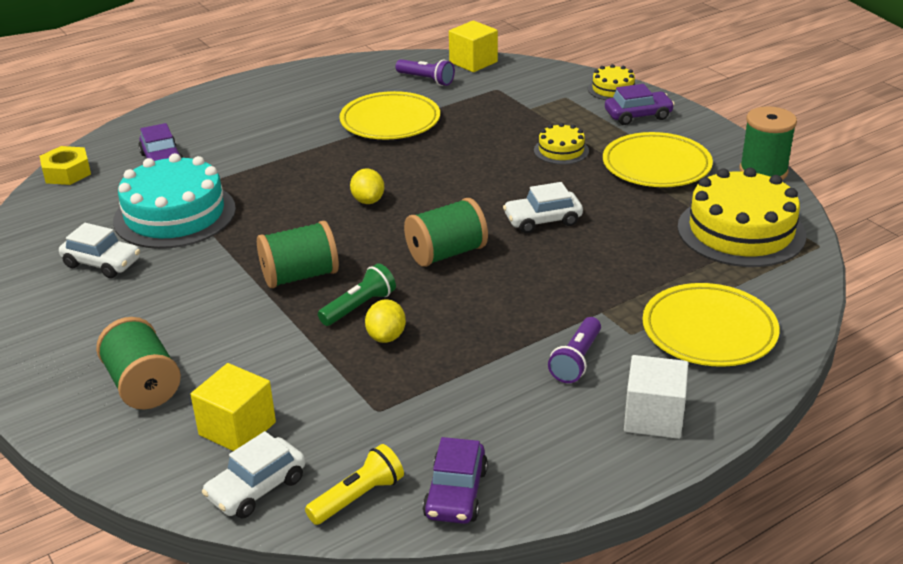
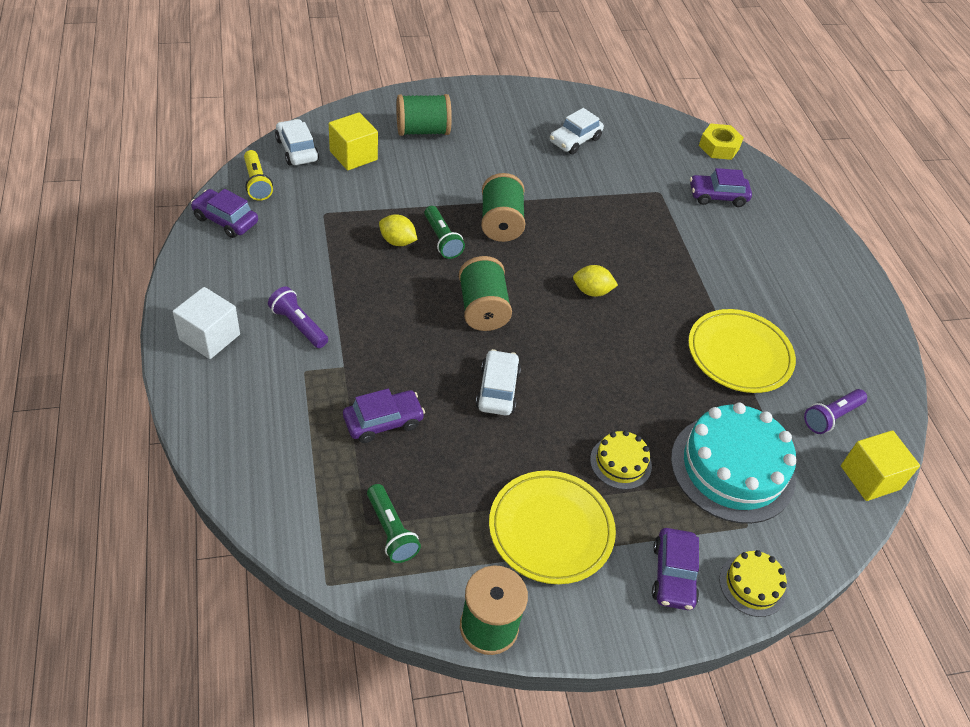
camera: 105 degrees right, 15 degrees up
(175, 215) = (625, 184): turquoise cake -> turquoise cake (732, 468)
(641, 268) = (383, 422): none -> purple car
(709, 331) = (271, 420): yellow plate -> none
(741, 231) = (391, 531): yellow cake -> green flashlight

